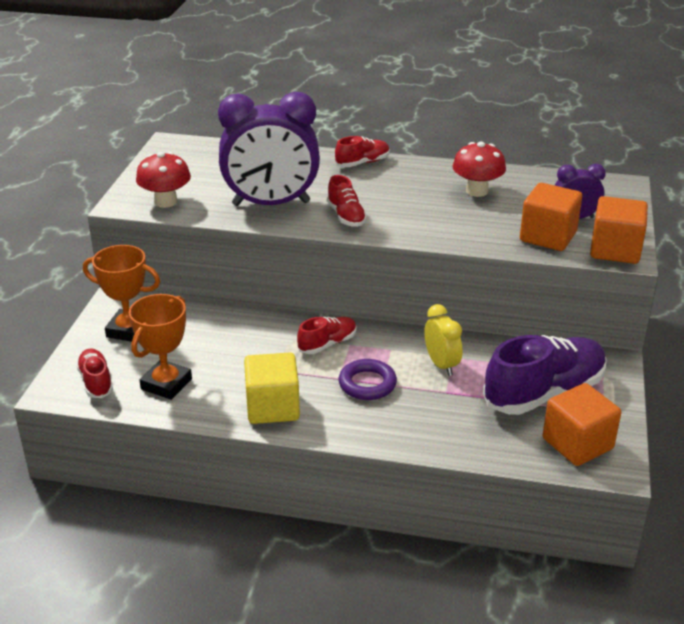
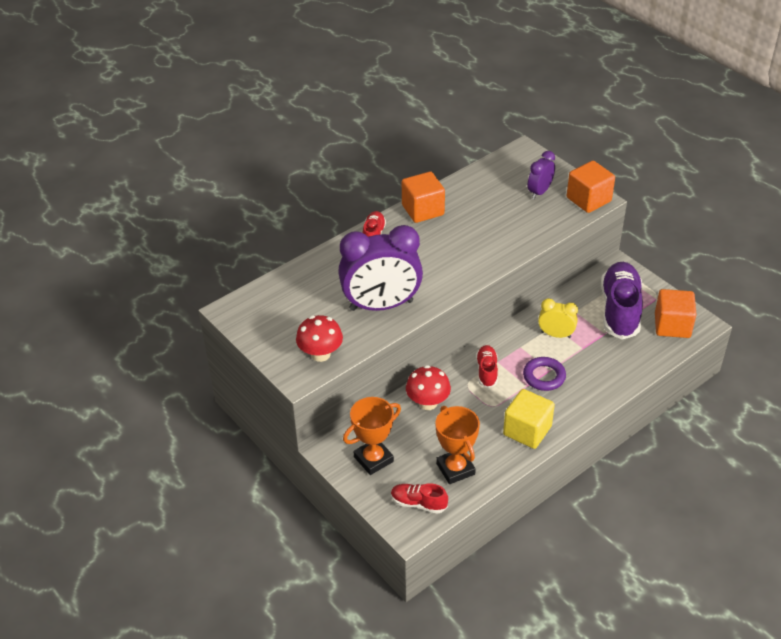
camera: 50 degrees left, 10 degrees up
(271, 204) = (381, 305): purple clock -> purple clock turned 45 degrees clockwise
(346, 216) = (436, 281): red shoe -> none
(477, 191) = (466, 209): red mushroom -> red mushroom (428, 403)
(548, 236) = (548, 214): orange cube -> orange cube (423, 210)

